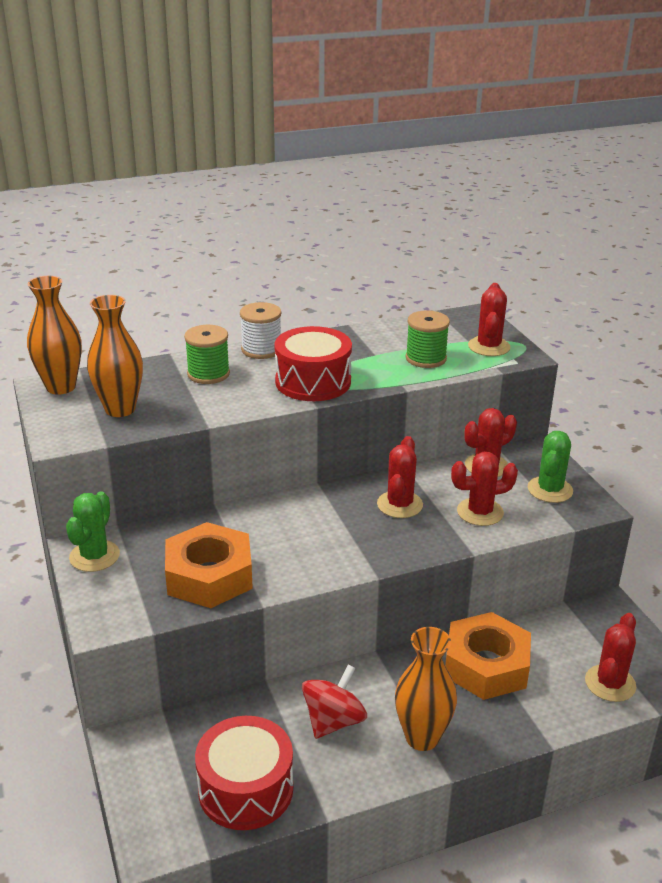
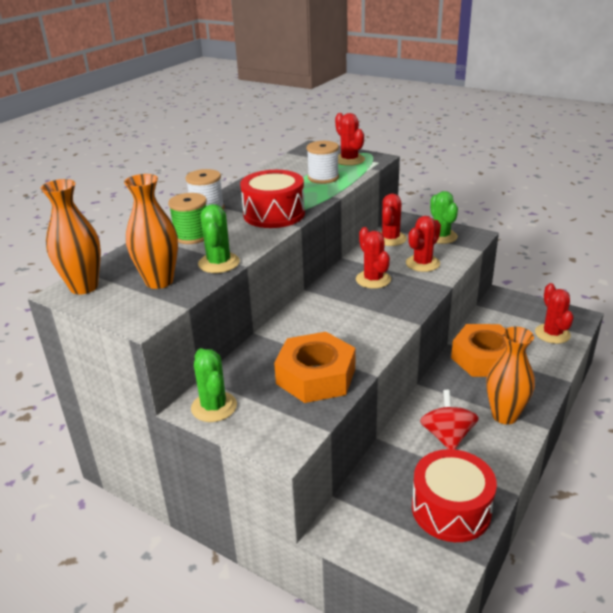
camera: 35 degrees left, 0 degrees up
(190, 413) = (219, 263): none -> green cactus
(426, 358) = (323, 178): green spool -> white spool

